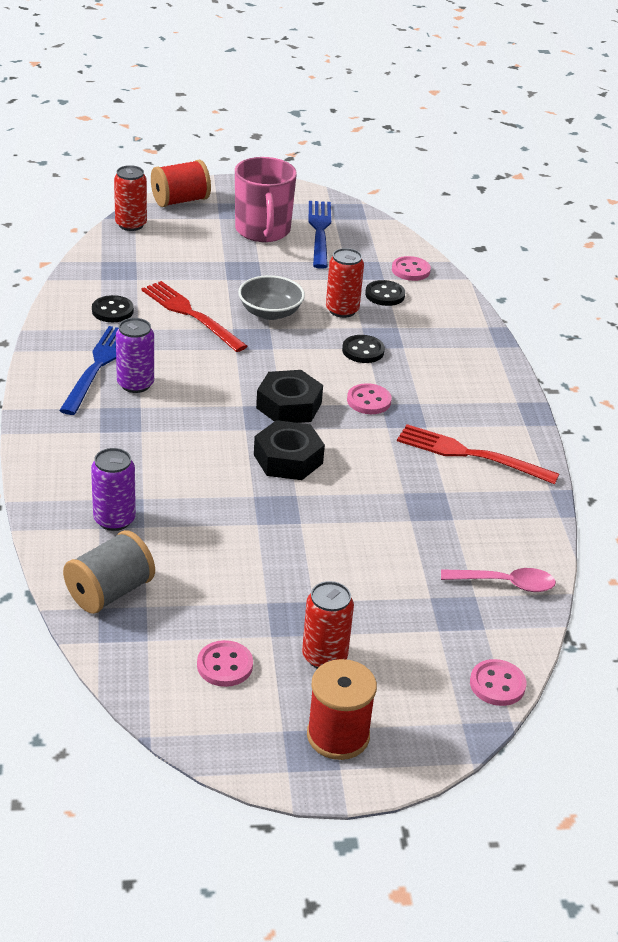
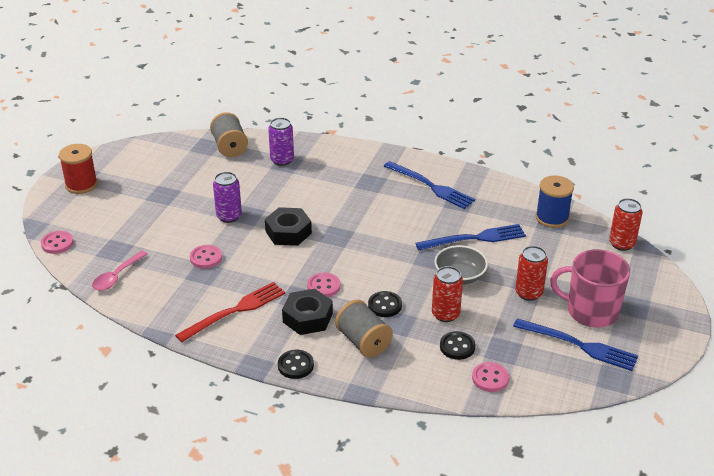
camera: 120 degrees right, 0 degrees up
(110, 271) = (552, 218): none -> blue spool
(112, 311) = (495, 207): black button -> black button (295, 365)
(135, 384) = (403, 195): purple can -> purple can (229, 216)
(180, 201) = (658, 280): red spool -> none
(190, 314) = (475, 238): red fork -> blue fork
(225, 665) = (153, 166): pink button -> pink button (206, 258)
(289, 405) = (341, 249): black nut -> black nut (307, 317)
(324, 656) = (129, 196): red can -> red can (528, 293)
(432, 351) = (363, 342): none -> grey spool

